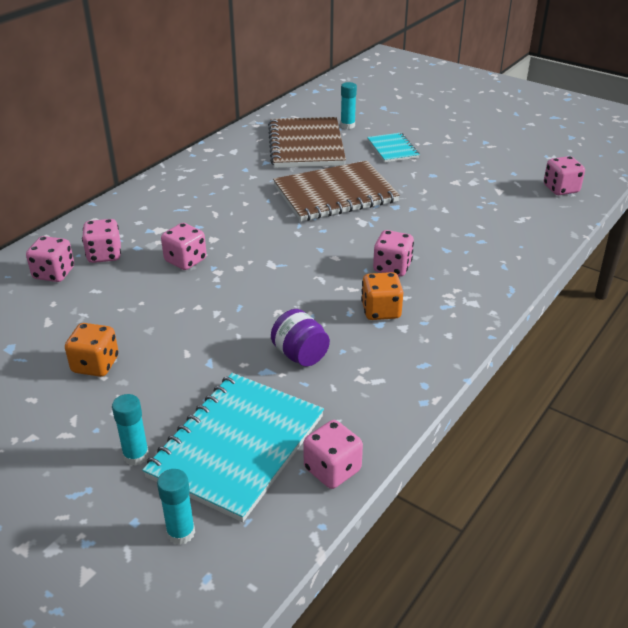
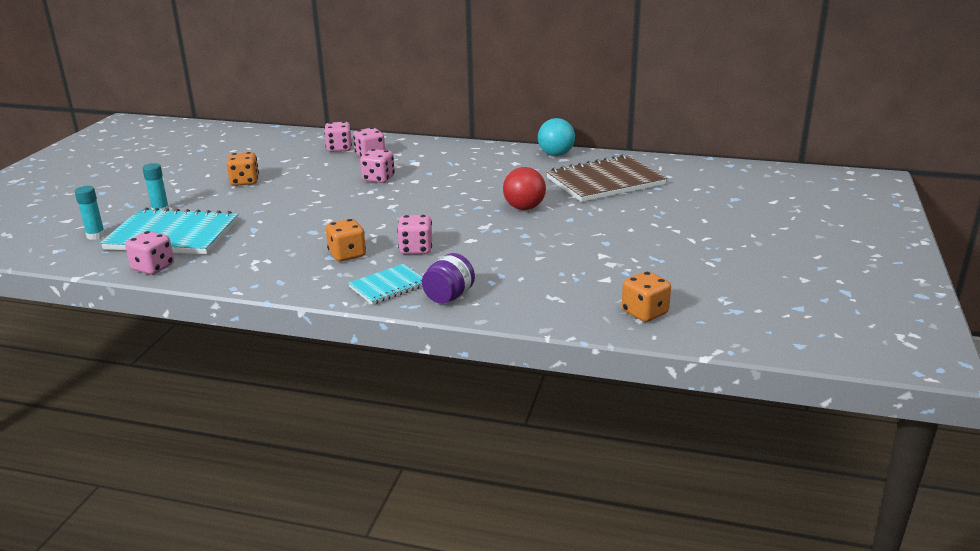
camera: 70 degrees right, 10 degrees down
(218, 151) = (556, 154): none -> turquoise ball
(300, 355) = (276, 236): purple jar -> purple jar (449, 296)
(335, 194) = (524, 208): brown notebook -> red ball
(347, 125) = (668, 190): turquoise glue stick -> none
(392, 149) = (641, 217): turquoise notebook -> turquoise notebook (388, 286)
(561, 189) = (644, 313): pink dice -> orange dice

